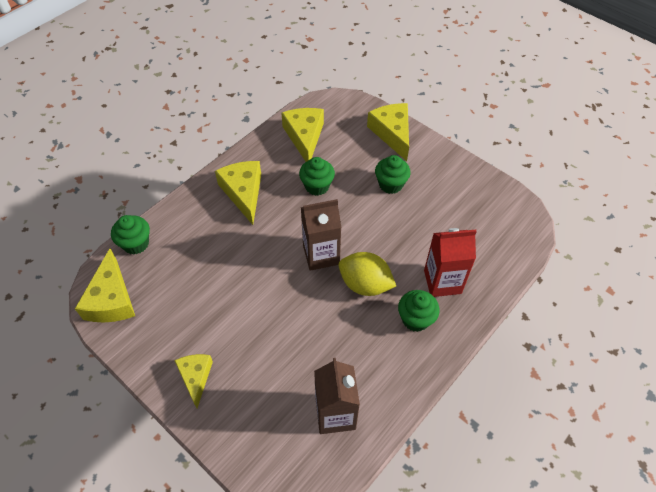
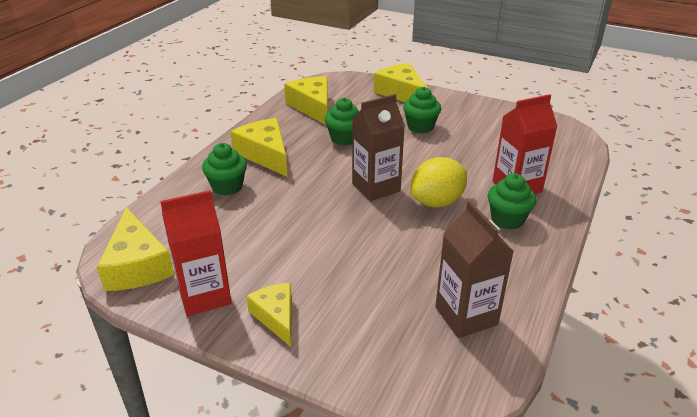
camera: 15 degrees left, 20 degrees down
(136, 244) = (152, 213): green cupcake -> green cupcake (227, 187)
(151, 343) = (204, 295): none -> red carton
(365, 284) = (437, 202): yellow lemon -> yellow lemon turned 45 degrees counterclockwise

